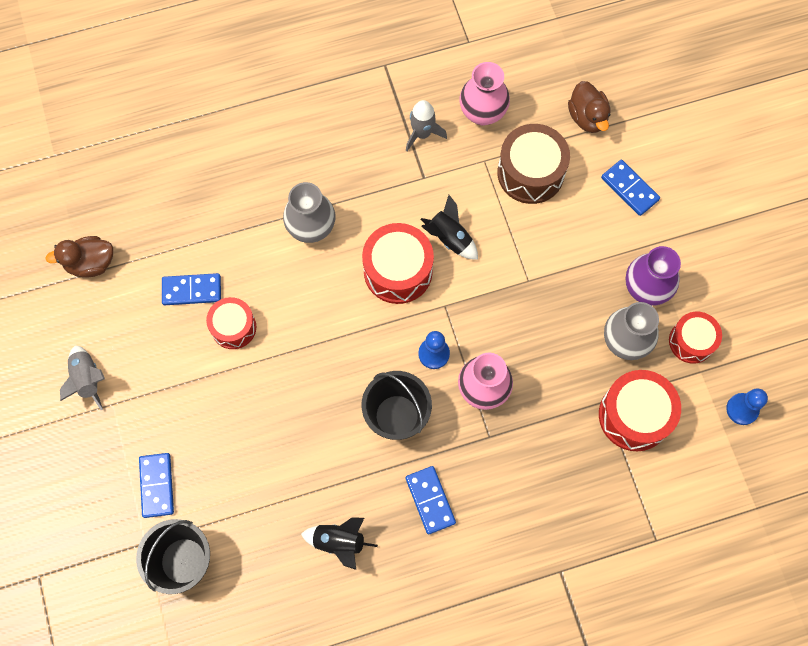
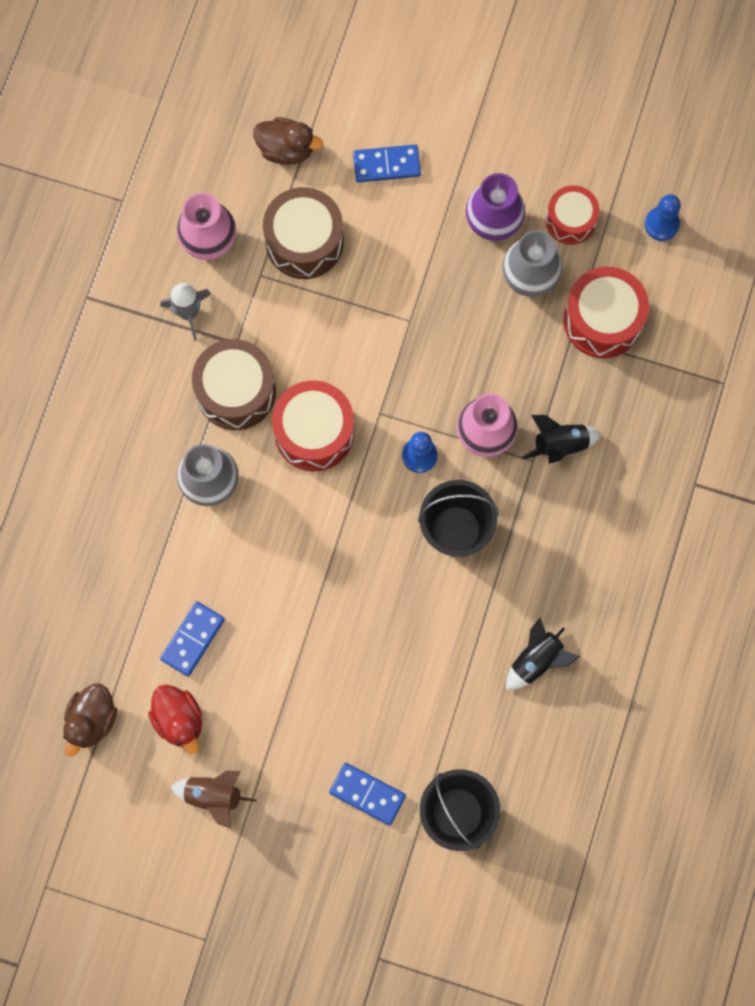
camera: 55 degrees left, 5 degrees up
(88, 379) = (214, 796): grey rocket -> brown rocket
(128, 320) = (179, 720): none -> red duck
(233, 327) = (260, 623): red drum -> none
(389, 200) = (236, 391): none -> brown drum
(430, 500) = (554, 553): blue domino -> none
(449, 238) = (316, 362): black rocket -> black rocket (560, 445)

